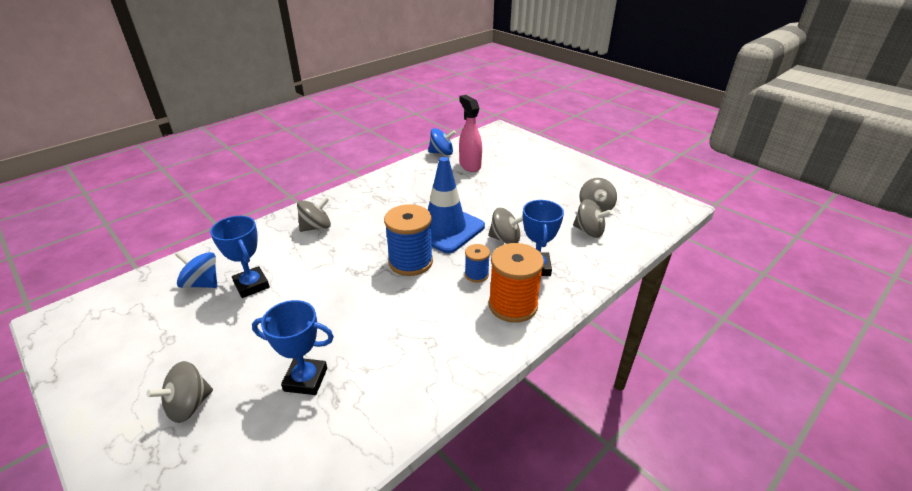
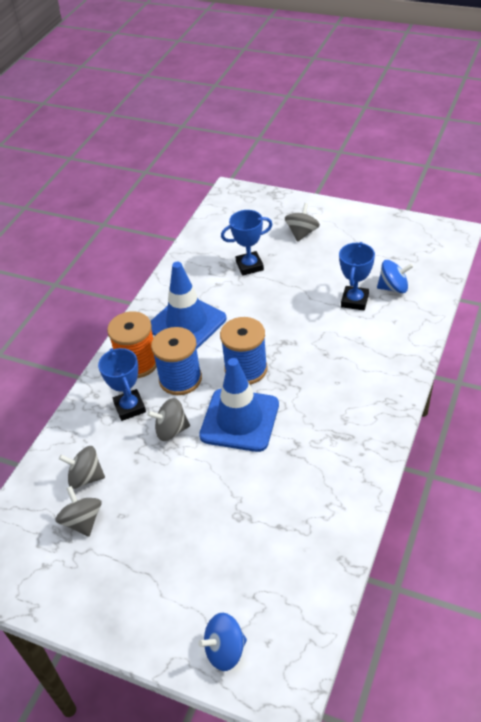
camera: 160 degrees right, 10 degrees up
(251, 285) = (354, 301): blue trophy -> blue trophy turned 75 degrees clockwise
(316, 227) = (366, 370): grey spinning top -> none
(437, 329) = (187, 323): none -> blue traffic cone
(441, 153) = (335, 565): blue spinning top -> blue spinning top (225, 650)
(469, 165) = (276, 549): pink spray bottle -> none
(476, 274) = (180, 379): blue spool -> blue spool, size x1.89

